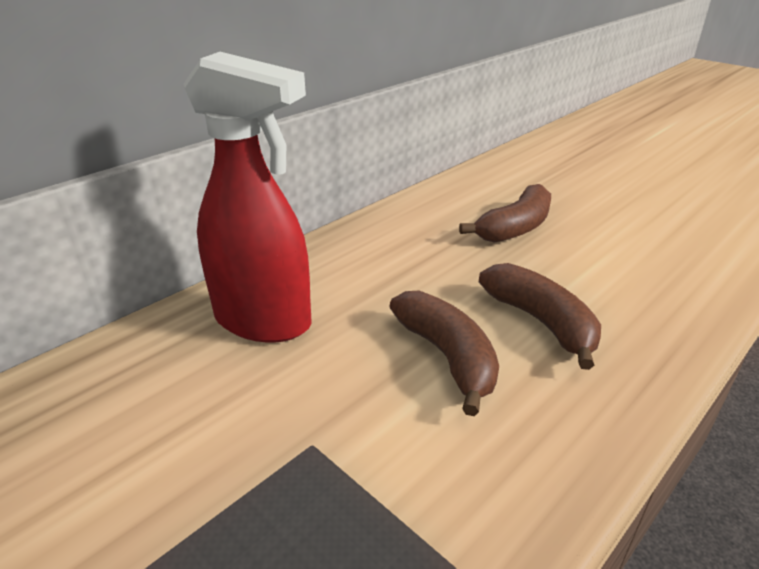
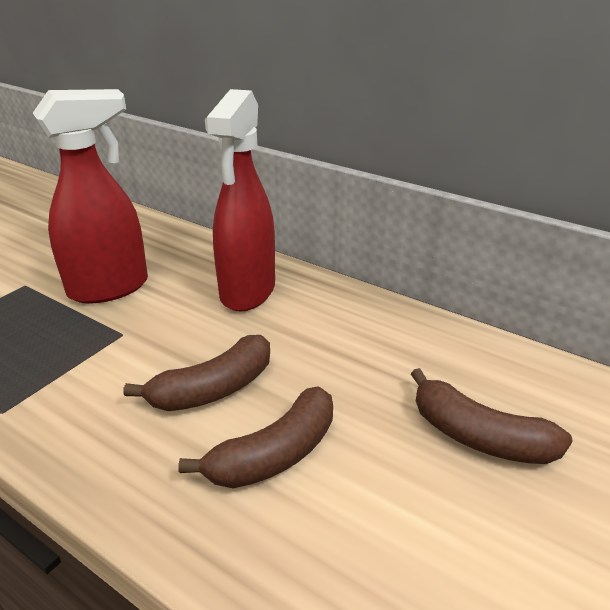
camera: 80 degrees right, 0 degrees up
(170, 469) = (110, 288): none -> red spray bottle

